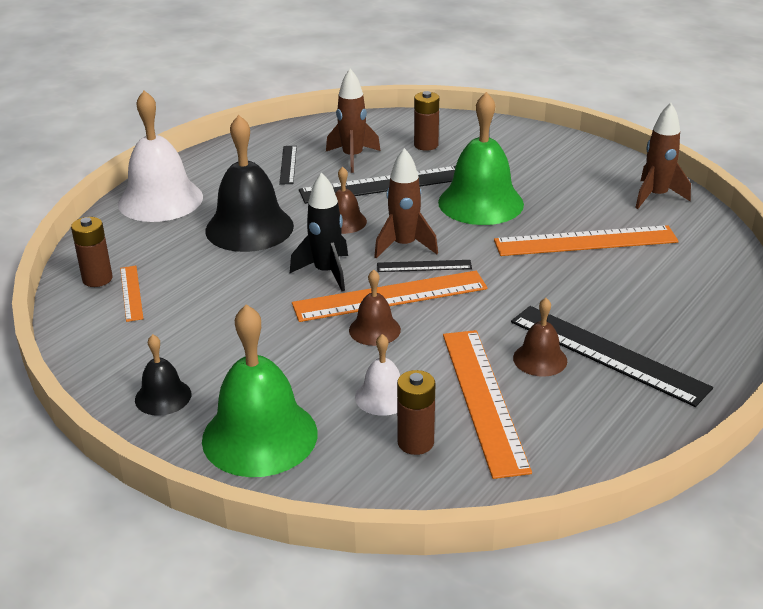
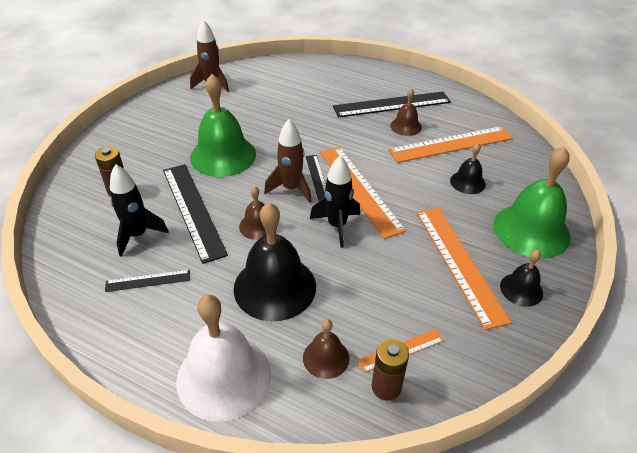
camera: 100 degrees left, 10 degrees up
(352, 157) = (138, 235): brown rocket -> black rocket
(374, 329) = (401, 193): brown bell -> brown bell (326, 358)
(383, 397) = (467, 182): white bell -> black bell
(415, 442) = (500, 166): brown battery -> none
(585, 241) = (273, 110): orange ruler -> orange ruler (459, 263)
(607, 354) = (392, 104): black ruler -> black ruler turned 45 degrees clockwise

